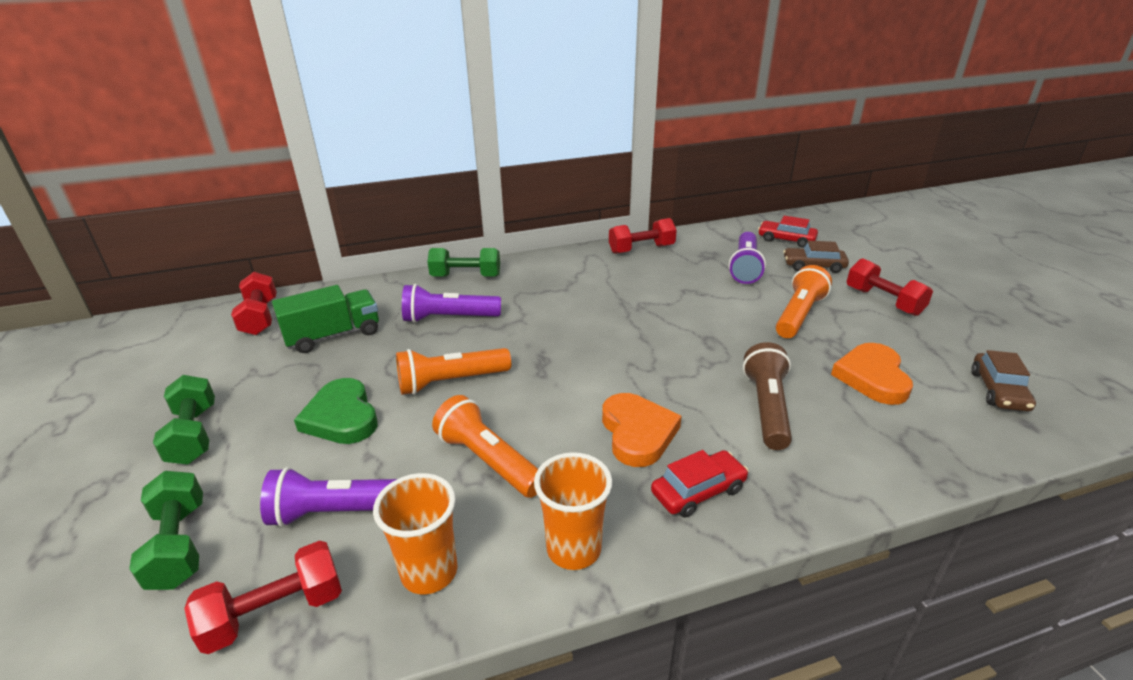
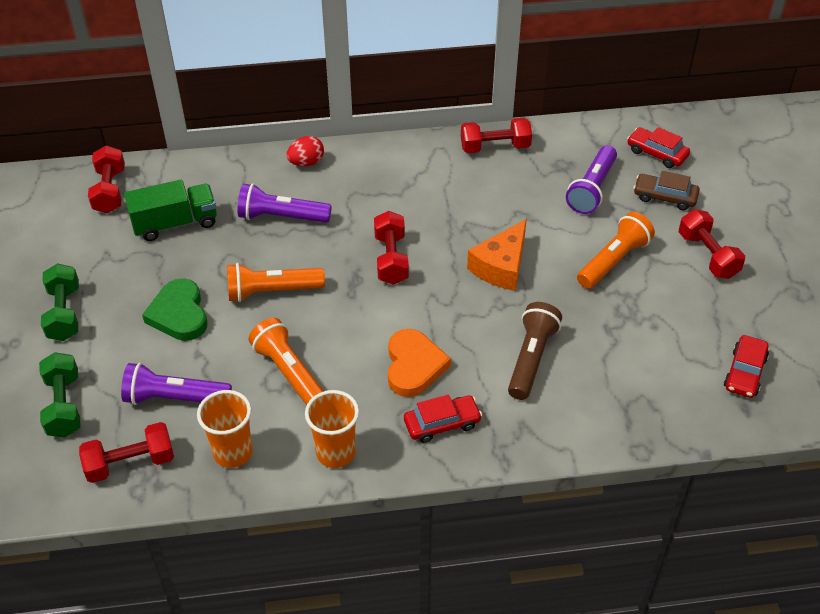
camera: 10 degrees right, 15 degrees up
(466, 276) = (306, 162): green dumbbell -> red egg
(574, 339) = (391, 259): none -> red dumbbell
(691, 332) = (501, 266): none -> orange cheese
(872, 377) = (641, 342): orange heart -> none
(998, 390) = (744, 372): brown car -> red car

